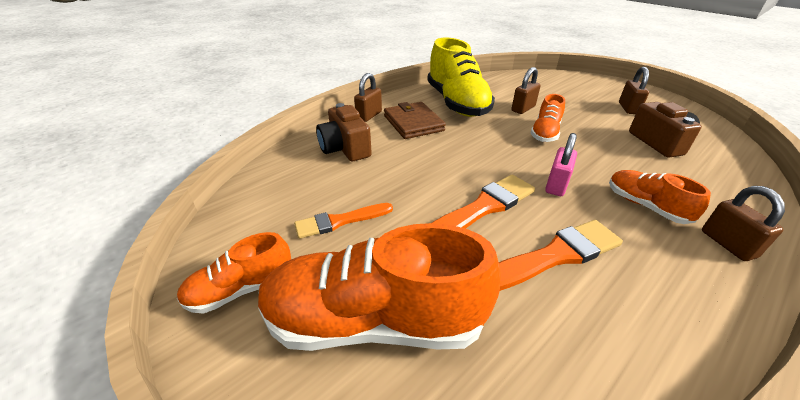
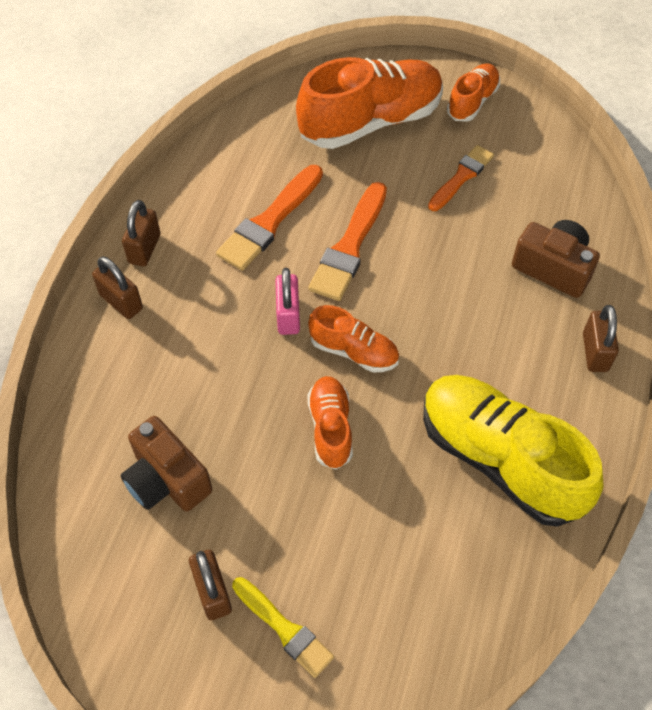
camera: 150 degrees right, 20 degrees up
(413, 123) = (520, 363): brown wallet -> none
(523, 108) = (388, 495): brown padlock -> brown padlock (144, 249)
(591, 94) = (284, 629): none -> yellow brush
(645, 206) = (192, 323): orange shoe -> orange shoe (354, 351)

